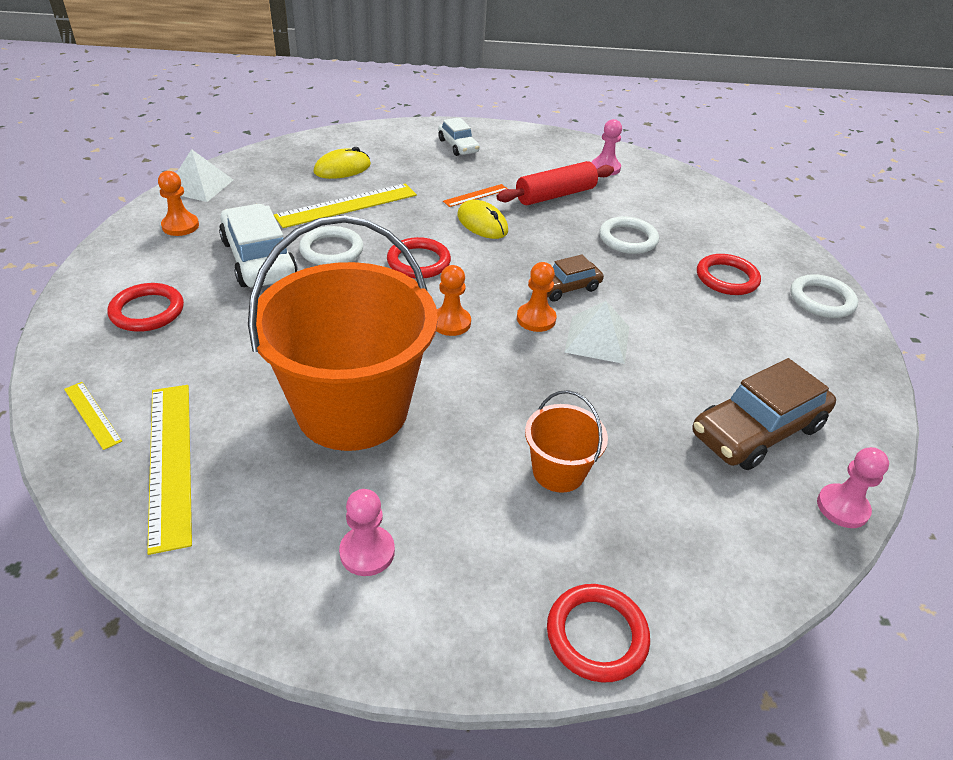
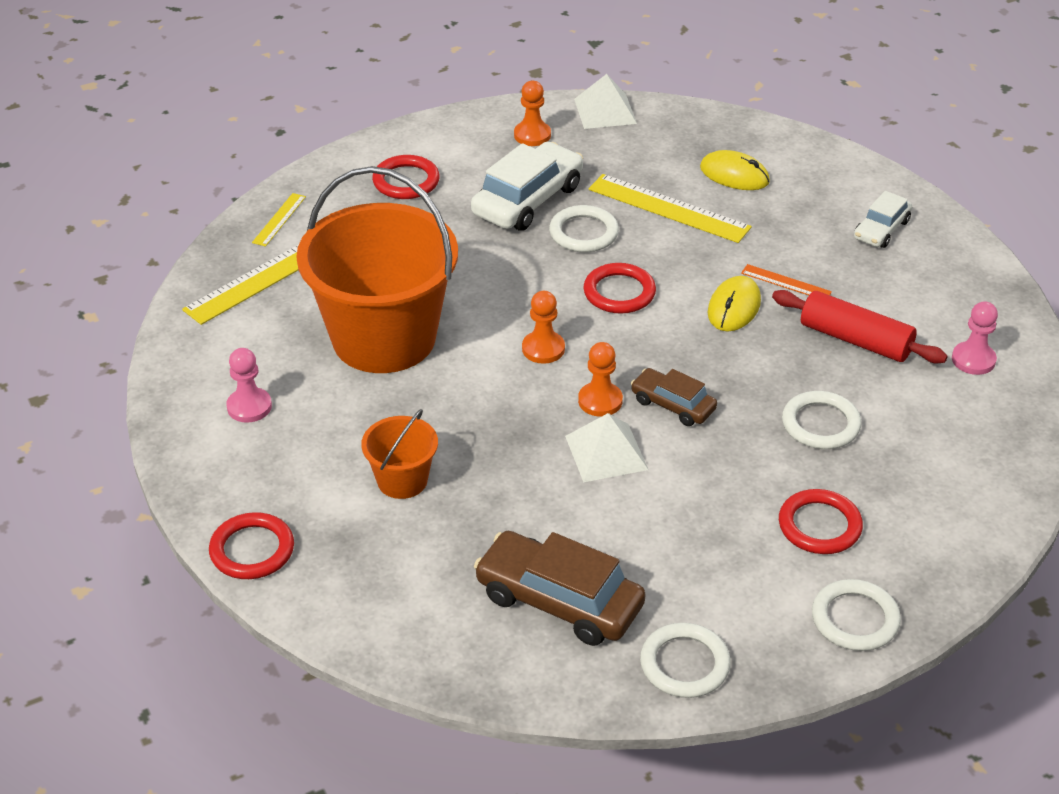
camera: 65 degrees right, 0 degrees up
(842, 507) = (494, 681): pink pawn -> none
(847, 391) = (684, 664): none -> white ring

